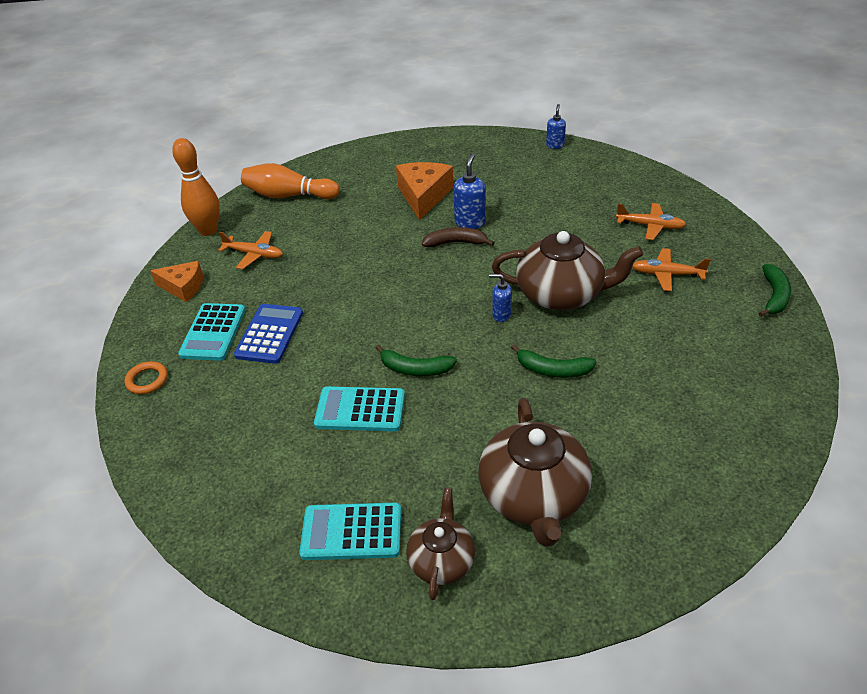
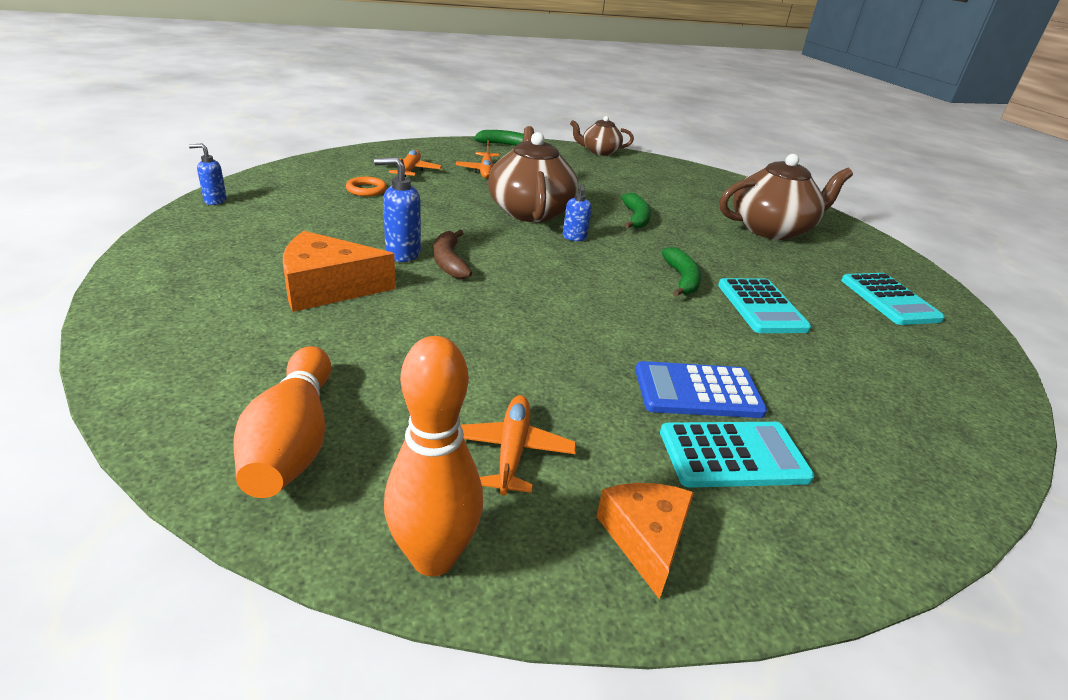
camera: 110 degrees left, 10 degrees down
(147, 380) = (884, 510): orange ring -> orange ring (366, 190)
(442, 560) = (862, 261): brown teapot -> brown teapot (599, 152)

